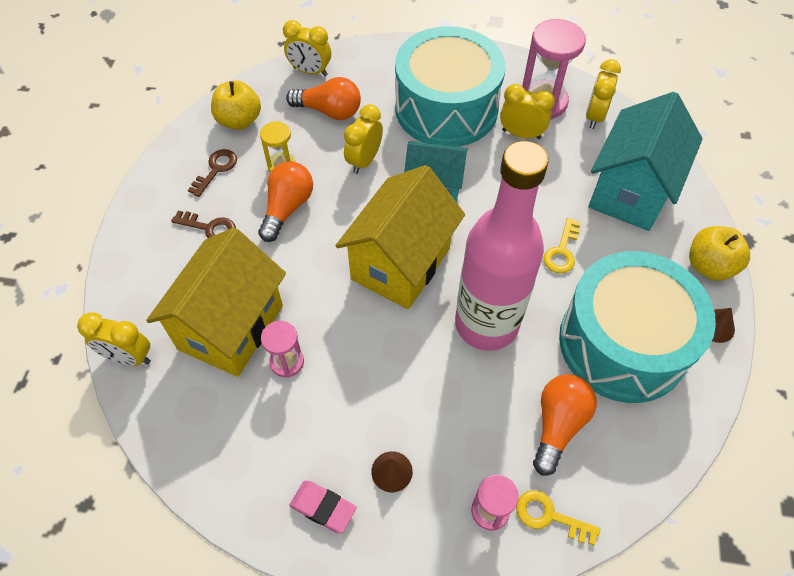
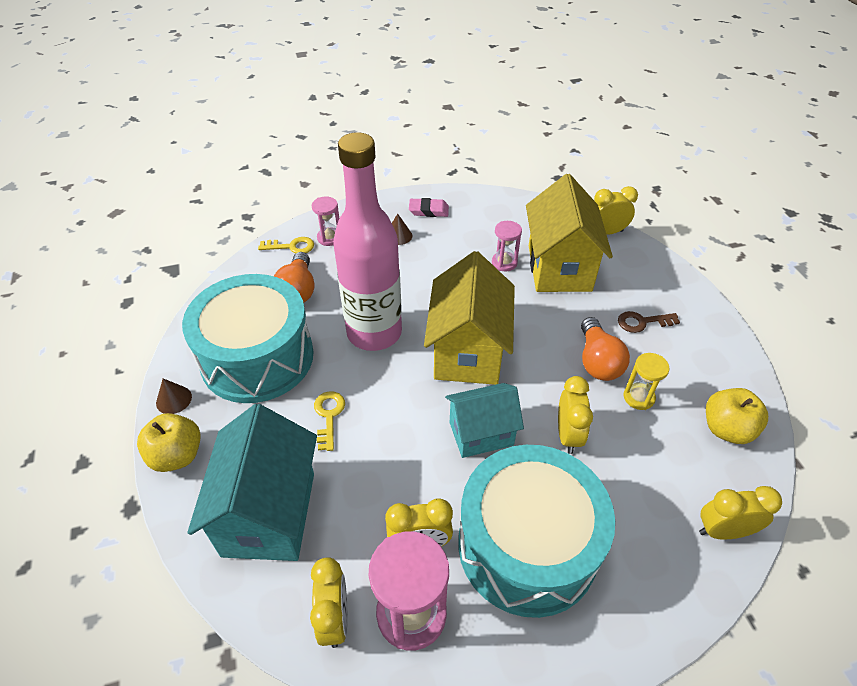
camera: 155 degrees right, 10 degrees down
(216, 169) = (691, 370): brown key -> none
(329, 111) = (651, 481): orange light bulb -> none

